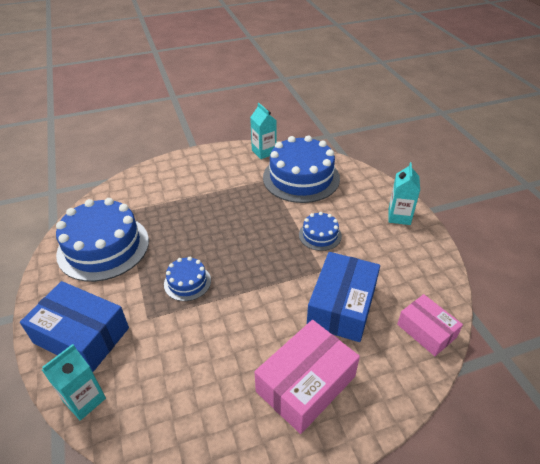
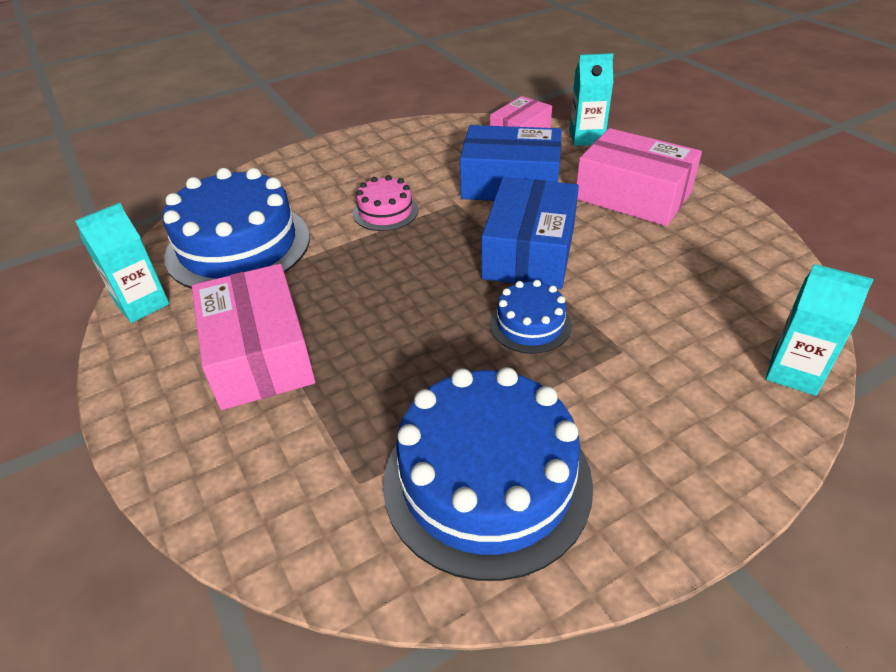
camera: 100 degrees left, 0 degrees up
(81, 335) = (702, 423): blue box -> blue box (529, 252)
(213, 185) = (259, 354): none -> pink box
(320, 235) = (385, 212): blue cake -> pink cake
(399, 216) = (334, 155): turquoise carton -> turquoise carton (586, 138)

